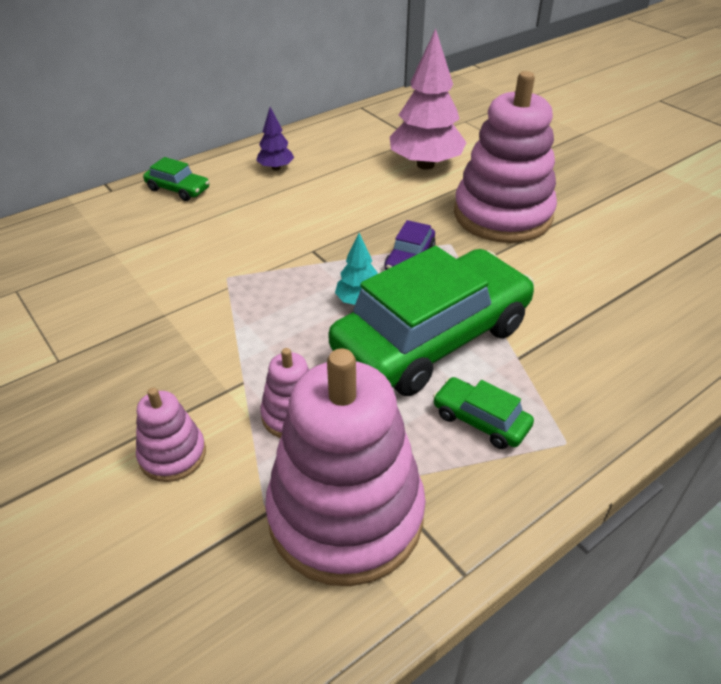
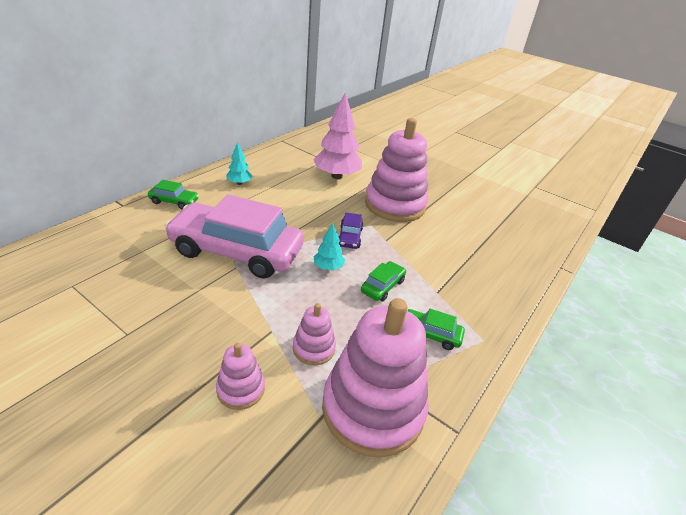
camera: 20 degrees left, 5 degrees down
(236, 265) = (236, 251): none -> pink car
(276, 168) = (239, 183): purple tree -> turquoise tree
(432, 338) = (382, 286): green car -> green car, size x0.41

